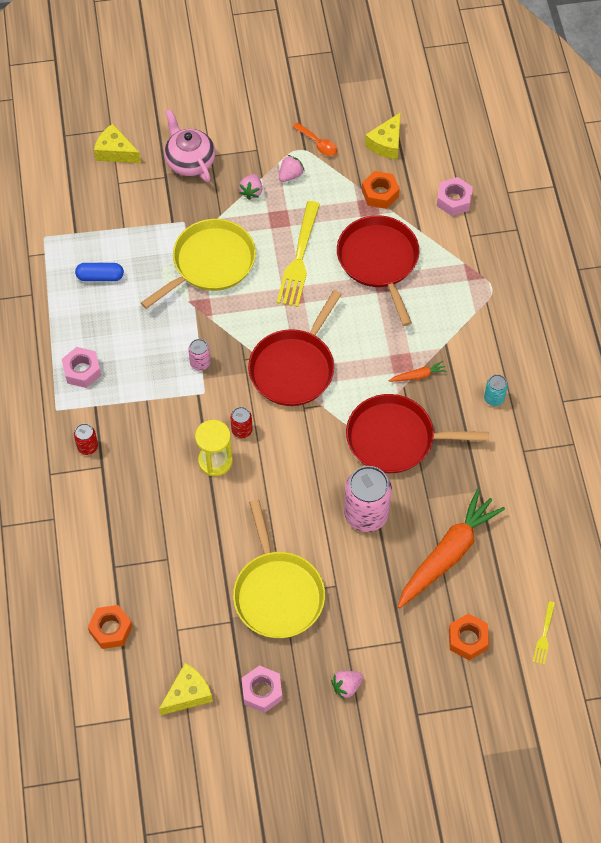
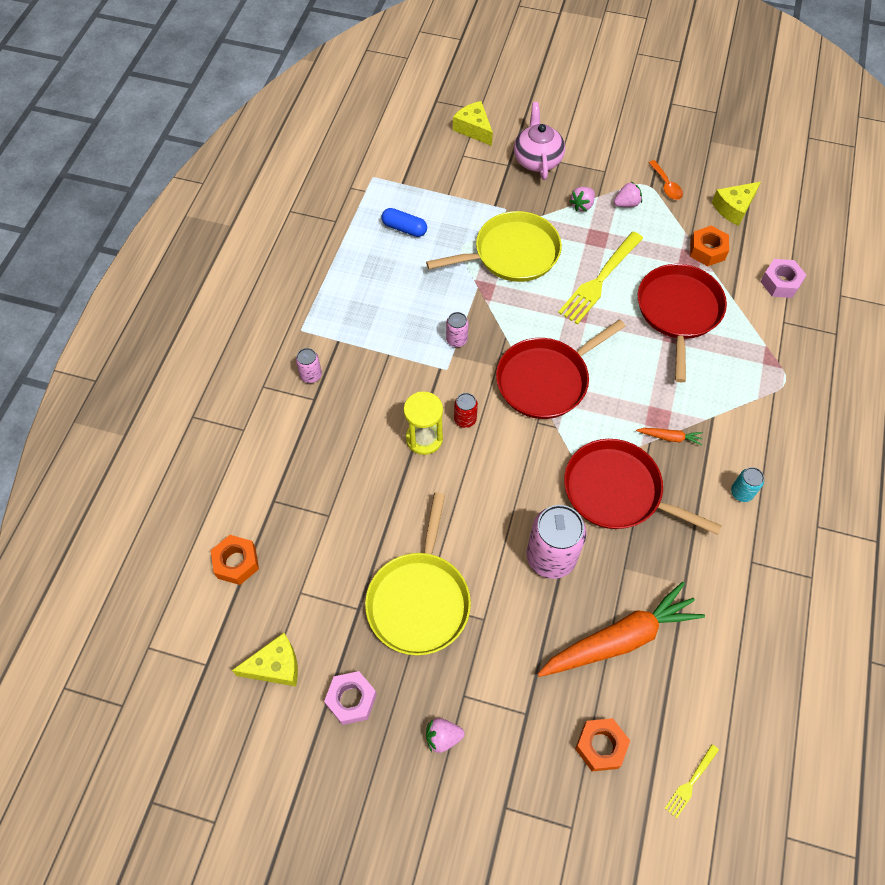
camera: 25 degrees right, 0 degrees up
(82, 371) = (343, 304): pink nut -> none
(87, 447) = (311, 375): red can -> pink can

